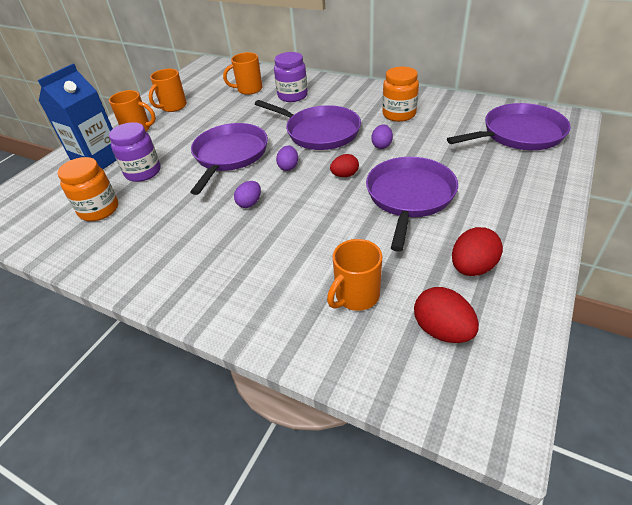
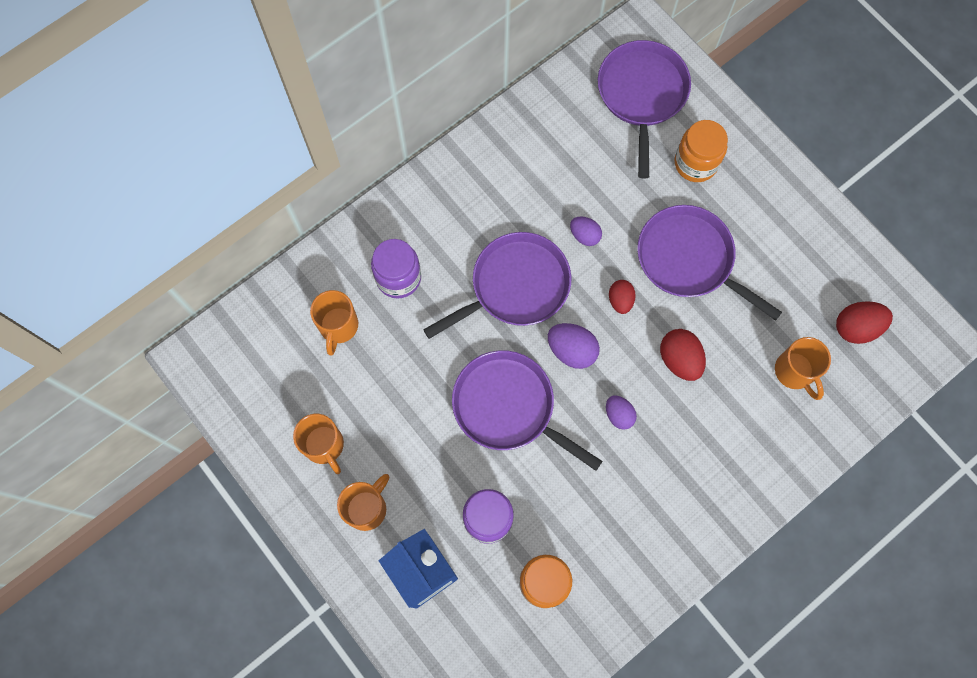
camera: 70 degrees left, 30 degrees up
(288, 167) = (571, 350): purple egg -> purple egg, size x1.53
(399, 114) = (528, 181): orange jar -> orange jar (695, 163)
(472, 267) = (805, 266): red egg -> red egg (679, 359)

